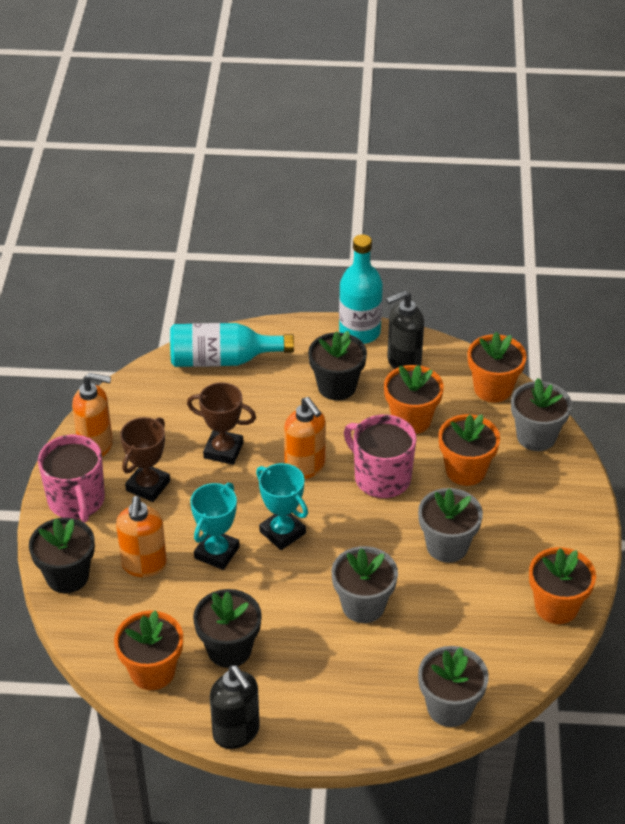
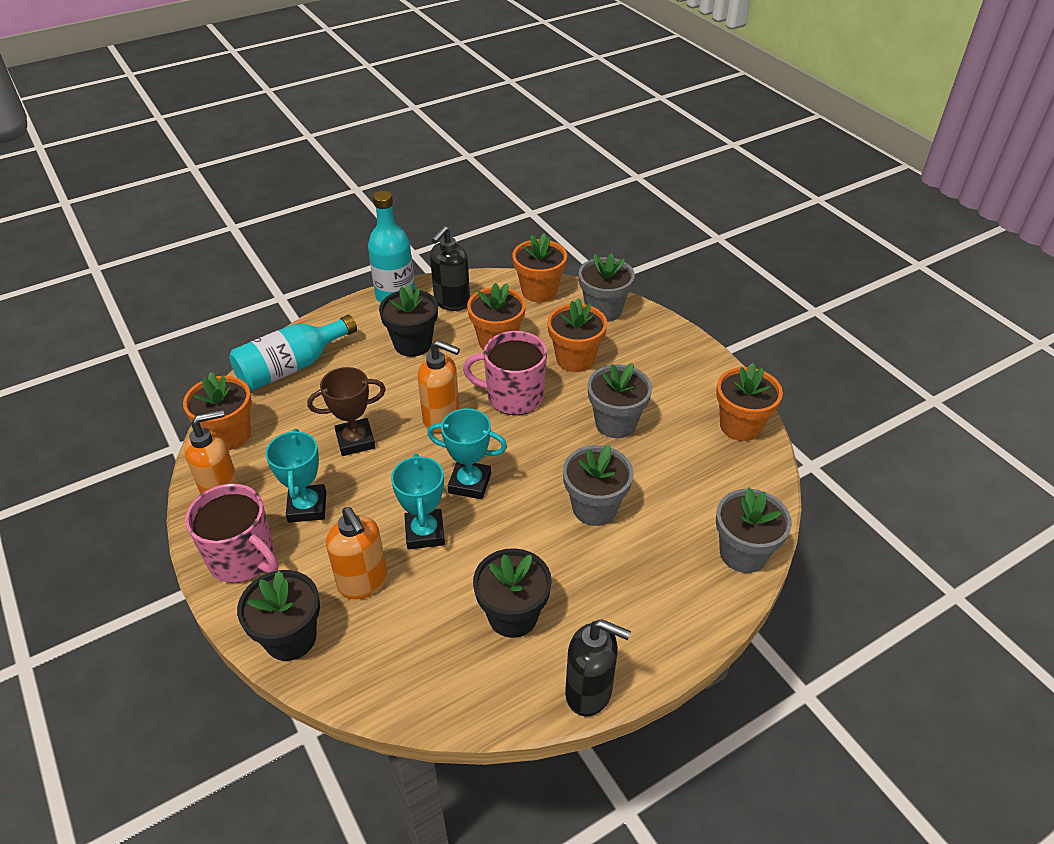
camera: 35 degrees left, 0 degrees up
(148, 486) = (307, 507): brown trophy -> turquoise trophy
(152, 671) = (457, 682): orange flower pot -> orange flower pot (229, 435)

